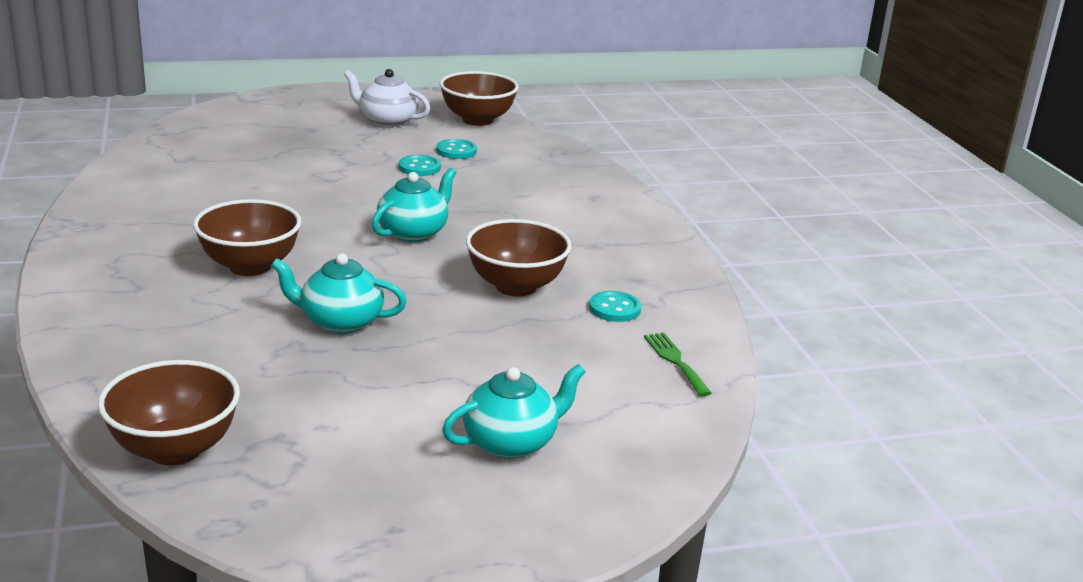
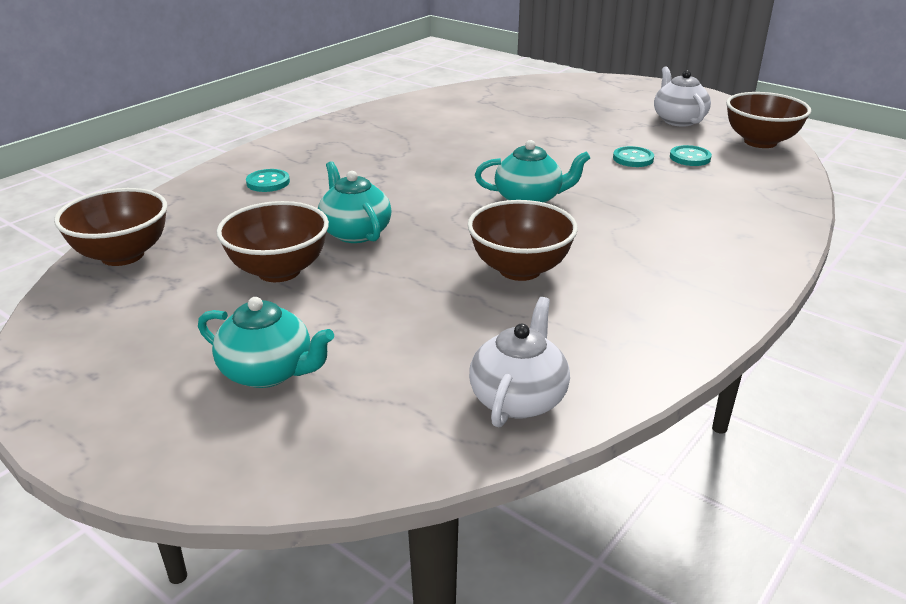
camera: 55 degrees right, 5 degrees up
(250, 266) = (383, 175): brown bowl -> brown bowl (279, 271)
(614, 309) = (561, 327): turquoise button -> turquoise button (268, 182)
(675, 361) = (518, 398): green fork -> white teapot

